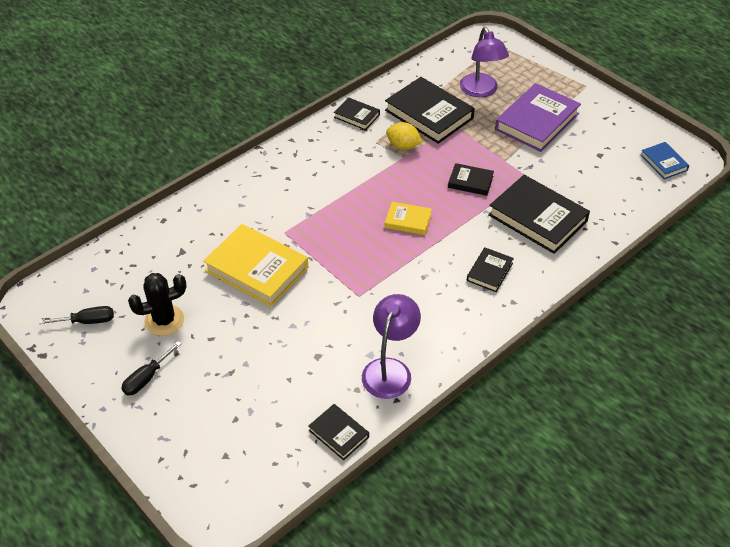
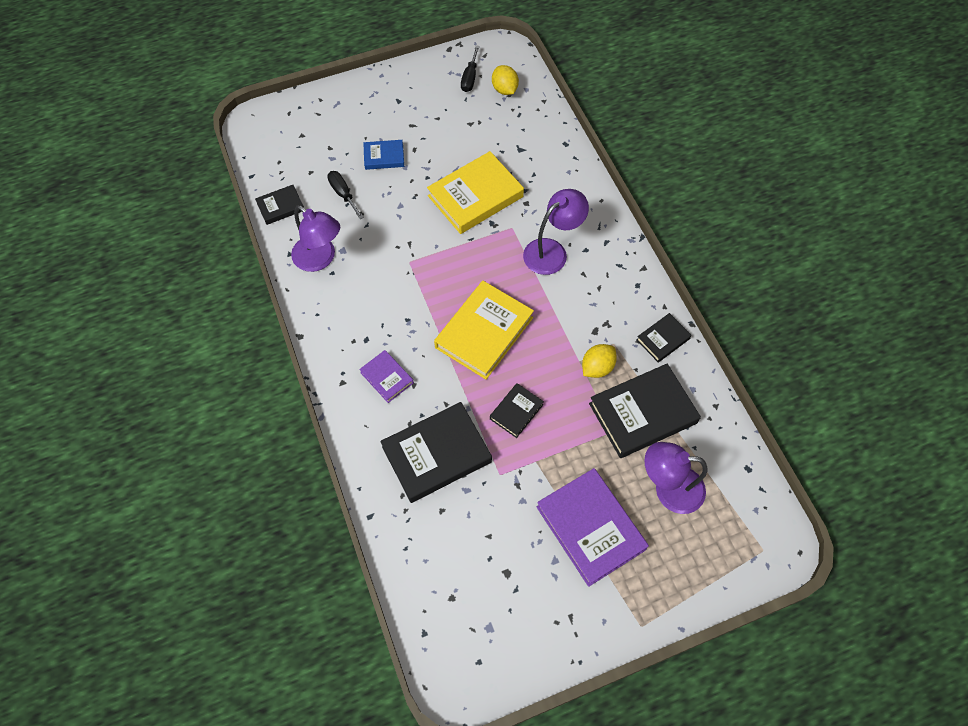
camera: 110 degrees right, 15 degrees up
(98, 286) = (504, 89): none -> yellow lemon
(147, 378) = (395, 103): black screwdriver -> black screwdriver (343, 194)
(164, 320) = (447, 124): black cactus -> none
(299, 198) = (552, 251): none -> purple lamp
(408, 221) = (484, 332): yellow book -> yellow book, size x1.93
(489, 272) = (387, 378): black book -> purple book
(663, 163) = (464, 644): blue book -> blue book (384, 157)

